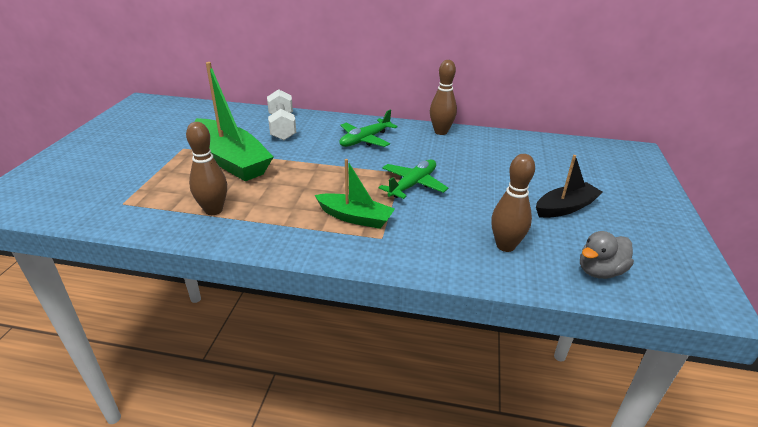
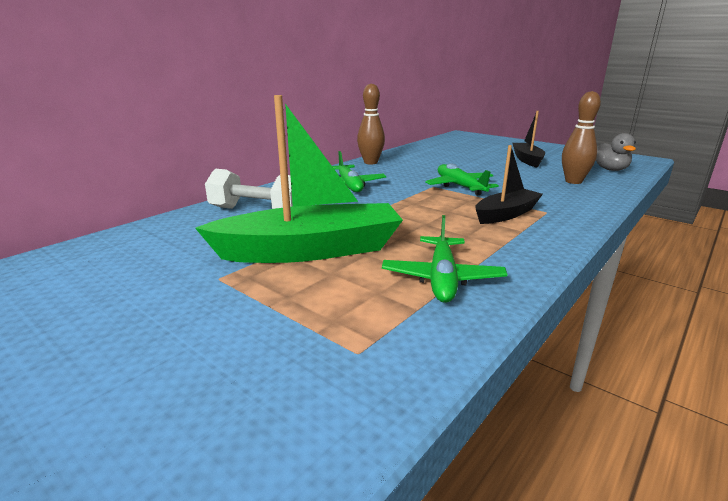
camera: 60 degrees left, 10 degrees down
(213, 210) = (442, 278): brown bowling pin -> green plane
(355, 217) = (506, 214): green boat -> black boat

